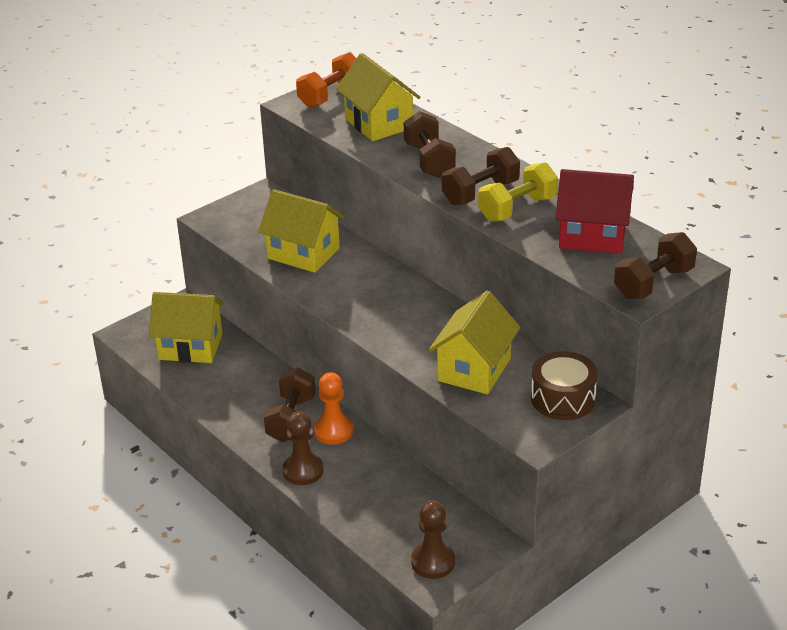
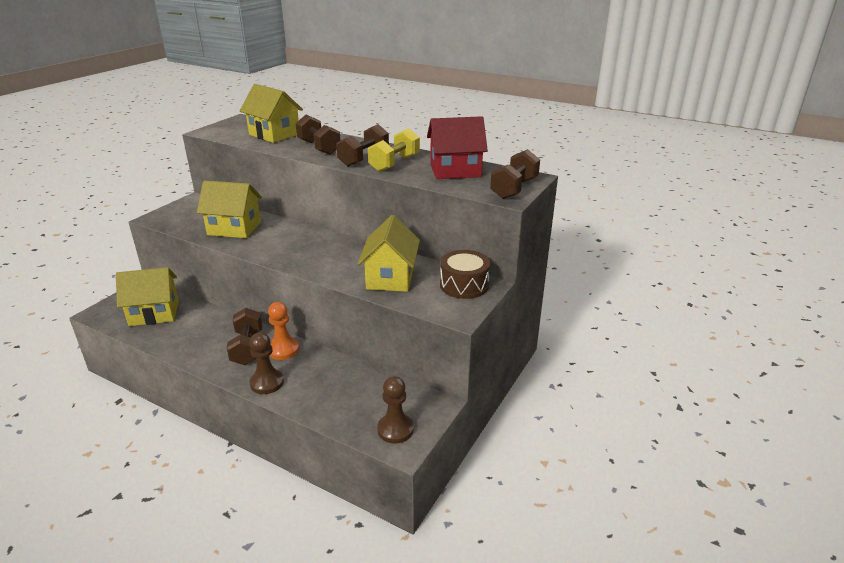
camera: 20 degrees left, 5 degrees down
(330, 95) = (234, 125): orange dumbbell -> none

